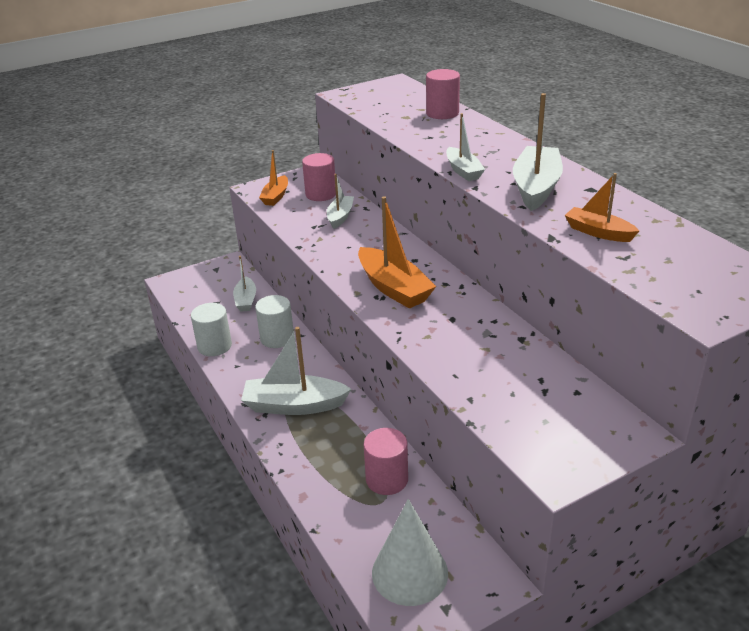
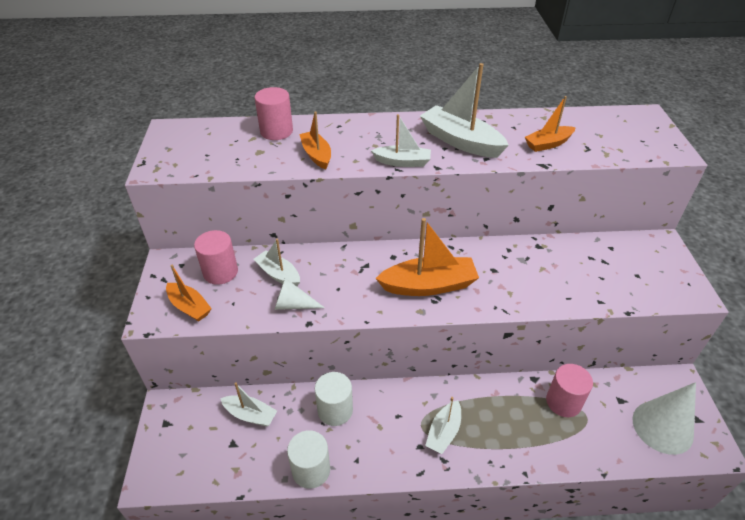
camera: 65 degrees left, 10 degrees up
(294, 405) = (444, 432): white boat -> white boat, size x0.60
(312, 234) = (293, 305): none -> white cone
(428, 136) = (316, 155): none -> orange boat

